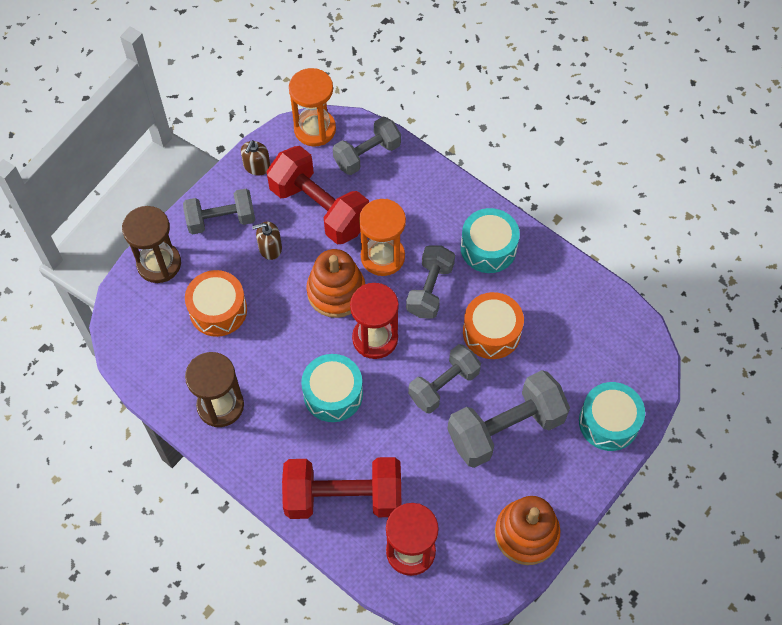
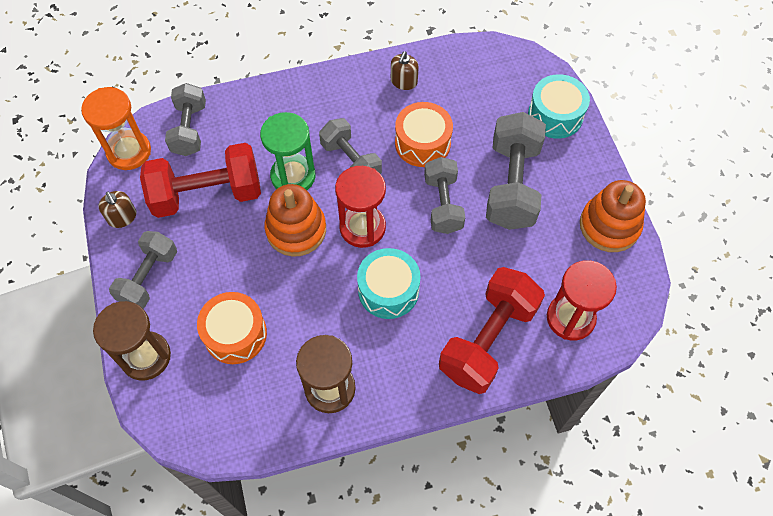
camera: 55 degrees left, 0 degrees up
(270, 248) = (211, 255): brown soap dispenser -> brown soap dispenser (404, 81)
(382, 257) = (293, 176): orange hourglass -> green hourglass
(488, 248) = (348, 100): turquoise drum -> none

